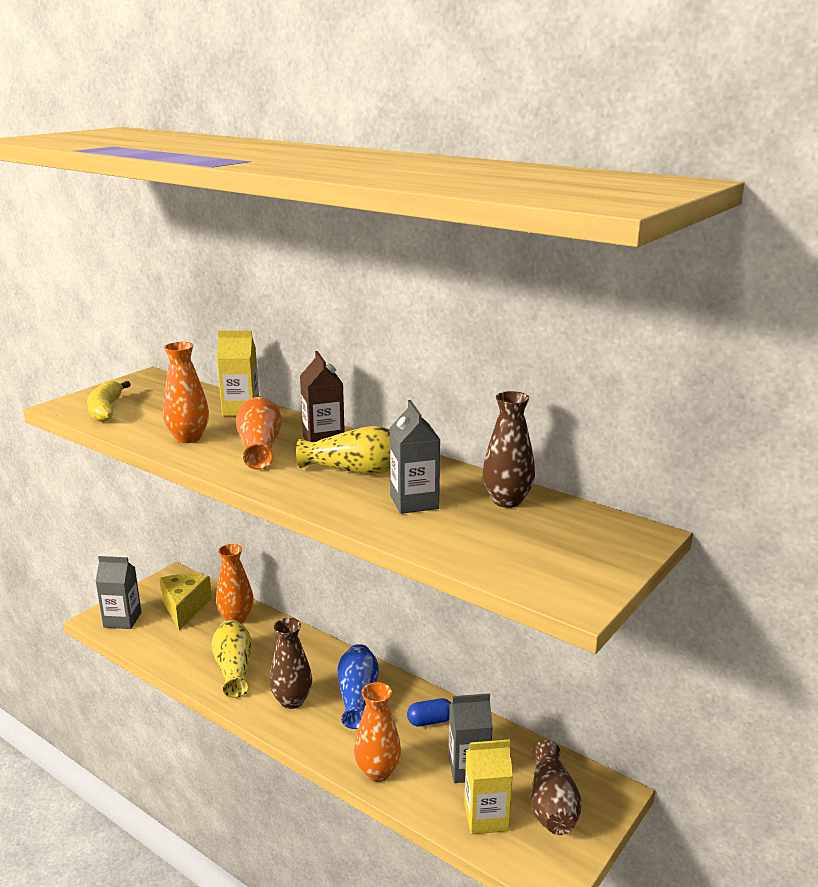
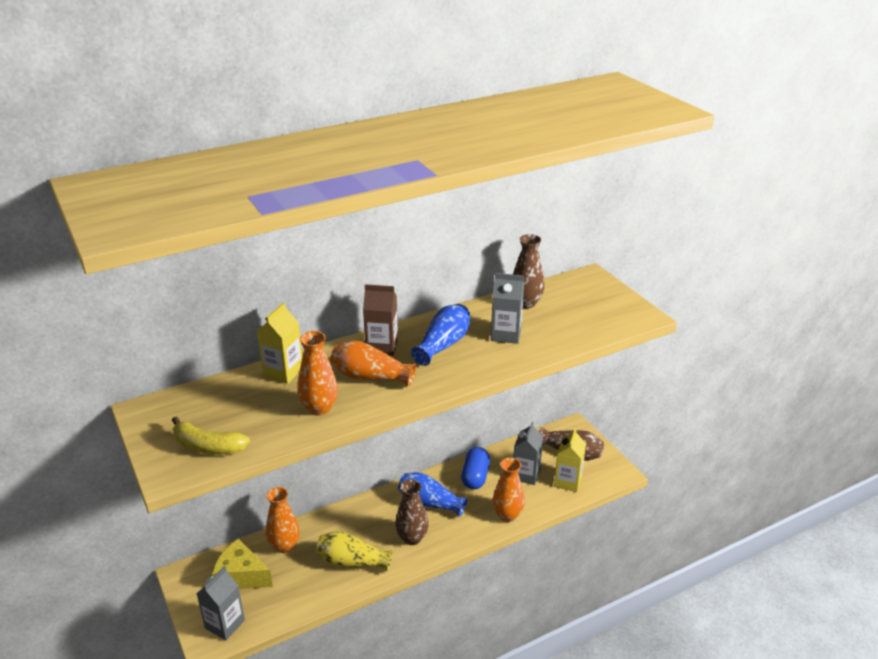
camera: 65 degrees left, 10 degrees up
(356, 470) = (443, 345): yellow vase -> blue vase
(430, 721) = (475, 477): blue capsule -> blue capsule, size x1.51

